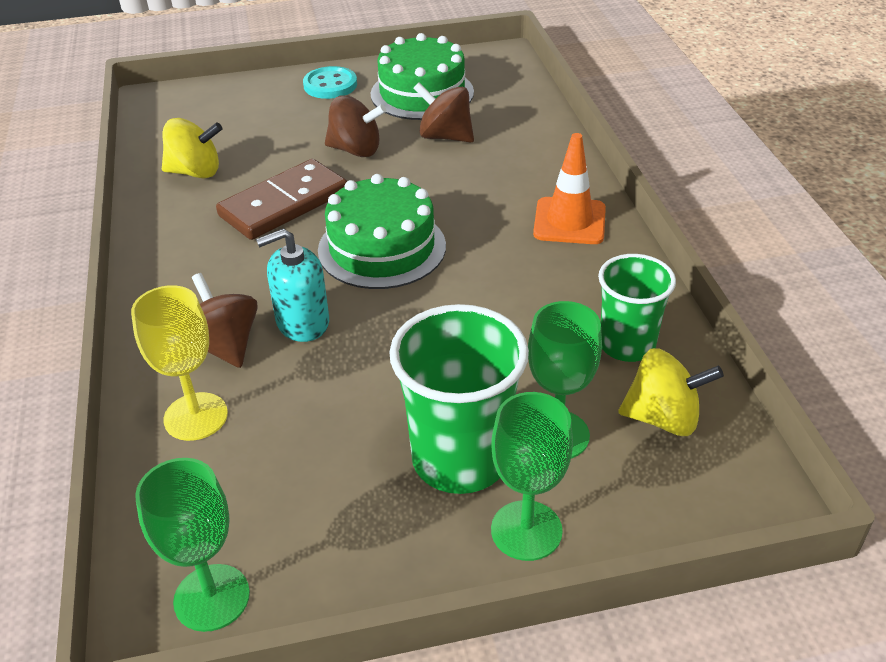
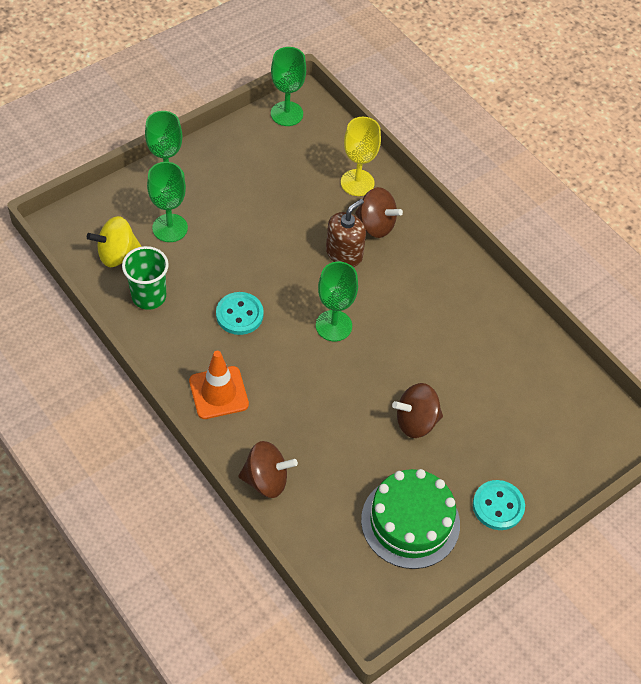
camera: 150 degrees right, 15 degrees up
(195, 172) = (514, 356): yellow spinning top -> none
(284, 204) = (426, 344): brown domino -> none
(302, 322) = (344, 253): turquoise soap dispenser -> brown soap dispenser
(382, 248) = (333, 326): green cake -> green goblet
(445, 136) = (356, 463): brown spinning top -> brown spinning top (266, 480)
(460, 459) = (213, 201): green cup -> none
(501, 290) = (239, 314): none -> turquoise button

